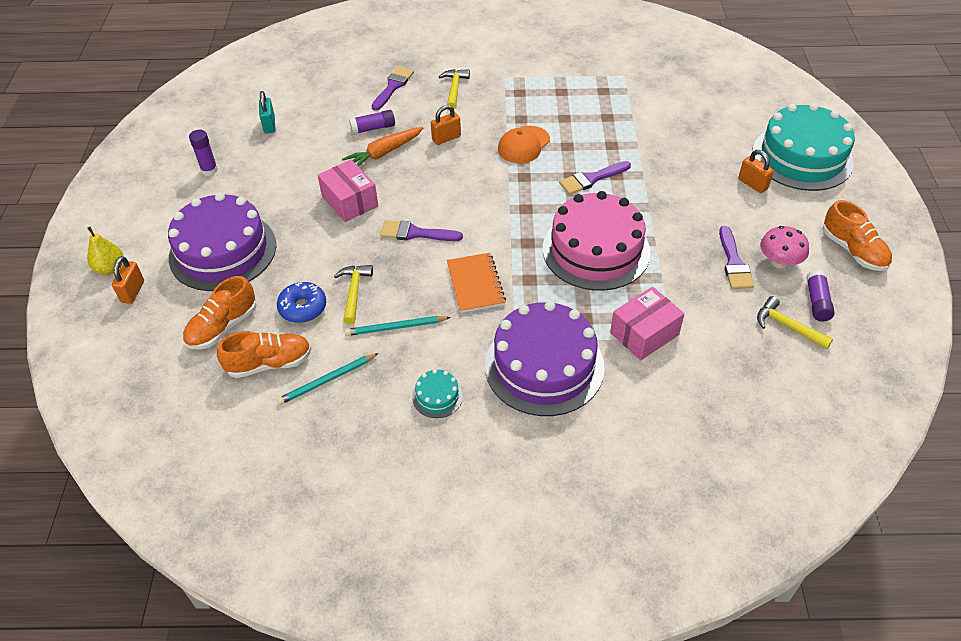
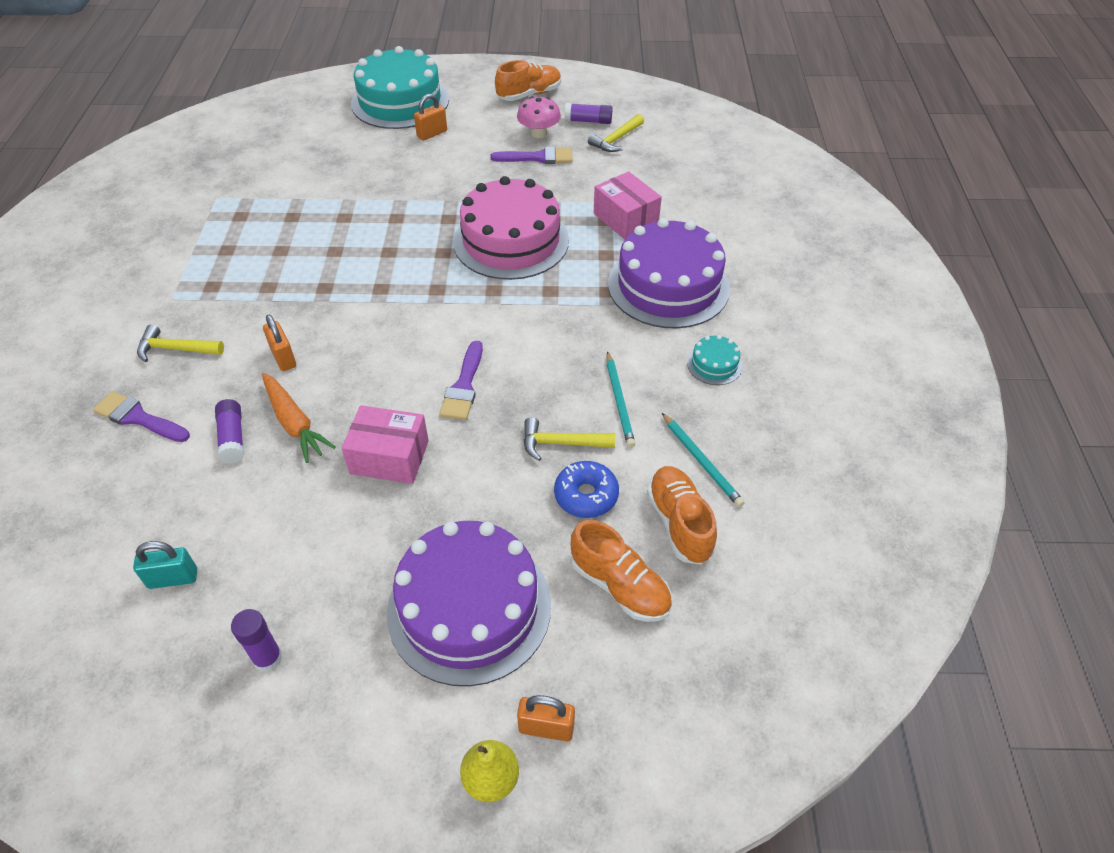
camera: 90 degrees left, 0 degrees up
(350, 201) = (389, 457): pink box -> pink box turned 45 degrees clockwise
(475, 284) = (554, 333): orange notebook -> none
(524, 145) = (321, 286): orange cap -> none
(591, 179) = (398, 236): purple brush -> none

